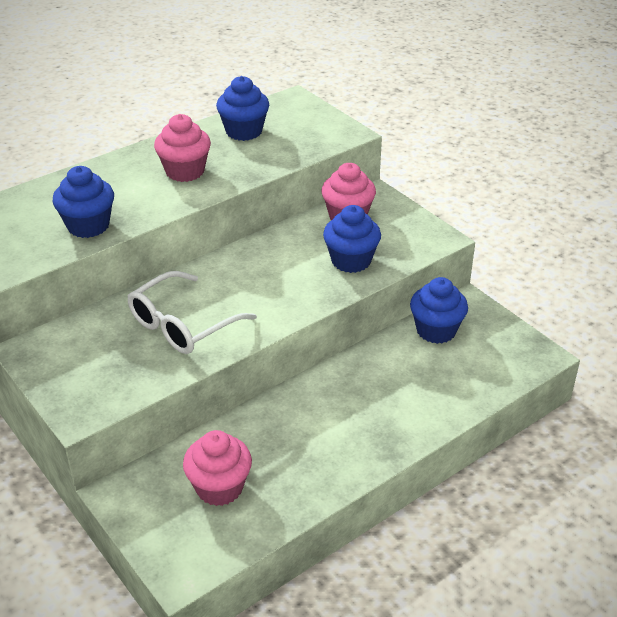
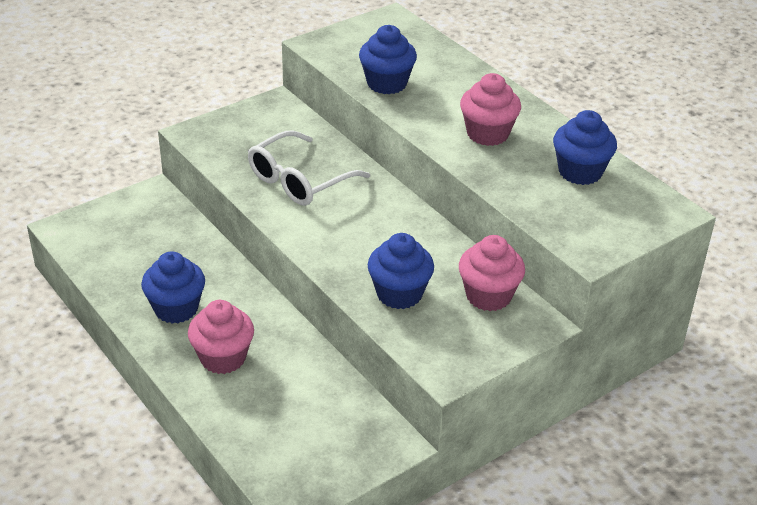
camera: 90 degrees right, 0 degrees up
(182, 325) = (299, 180): white glasses -> white glasses turned 90 degrees counterclockwise
(219, 487) = (145, 246): pink cupcake -> pink cupcake (223, 358)
(436, 330) = (344, 408): blue cupcake -> blue cupcake (176, 309)

